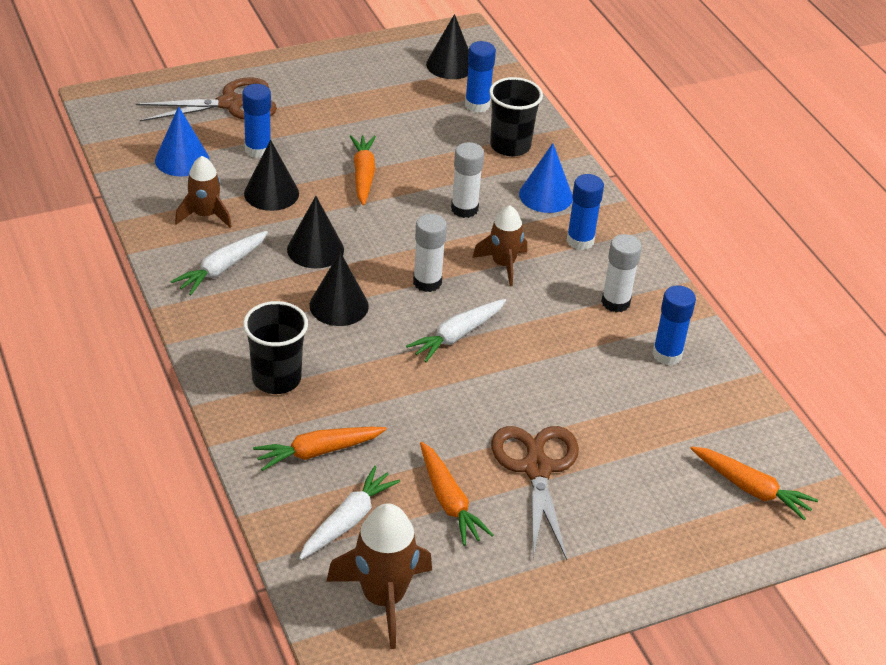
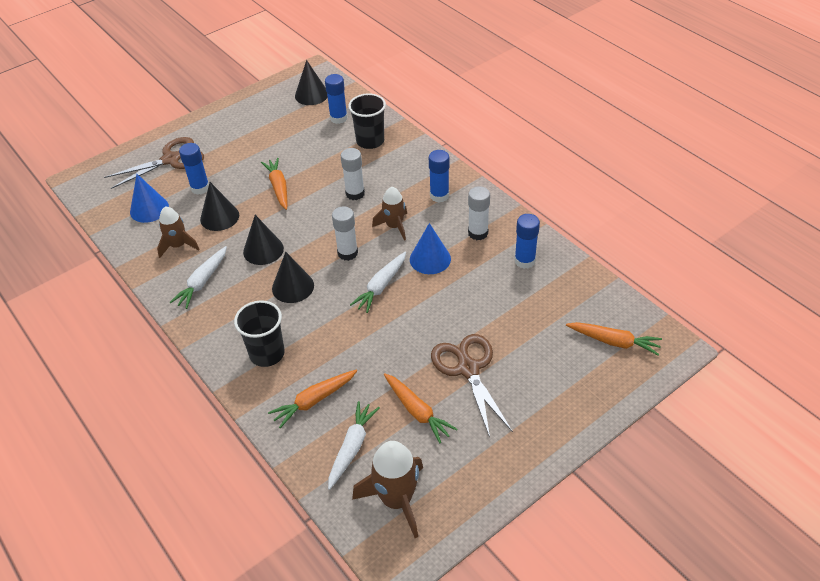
camera: 10 degrees left, 5 degrees up
(545, 195) = (405, 170): blue cone -> blue cone (430, 259)

